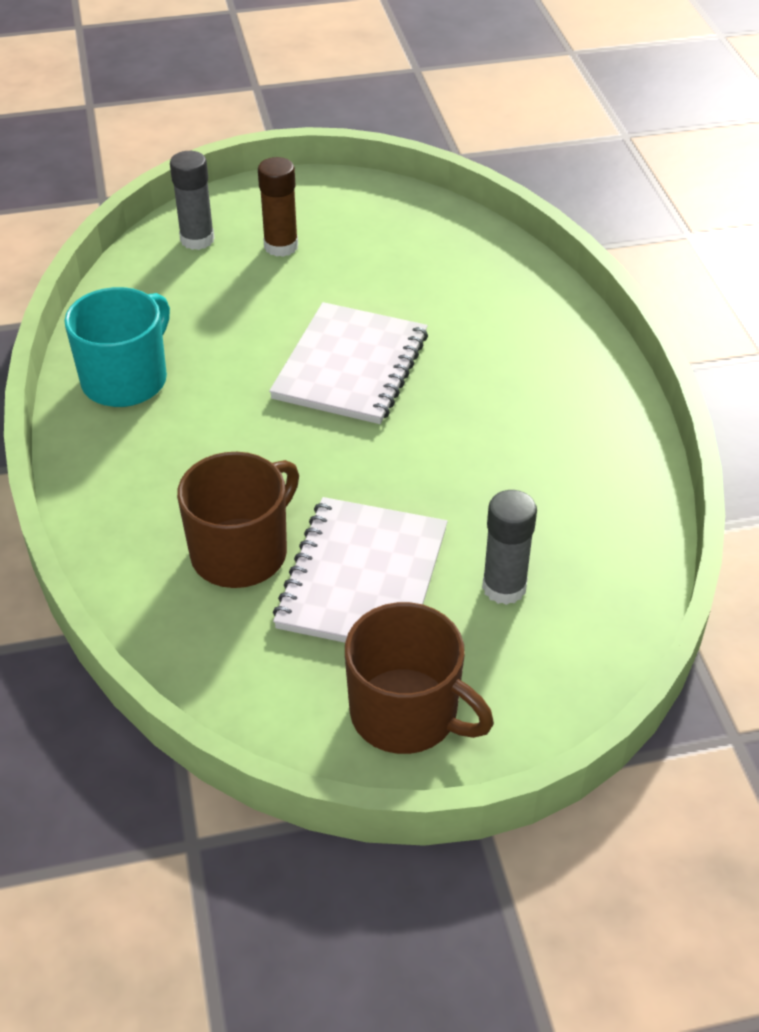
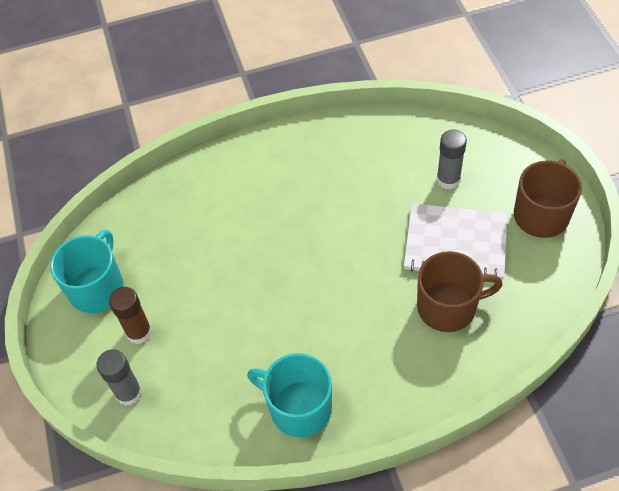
camera: 90 degrees left, 10 degrees up
(241, 552) = (448, 307): brown mug -> brown mug turned 135 degrees clockwise
(351, 366) = (274, 270): white notebook -> none
(356, 212) = (97, 288): none -> turquoise mug

